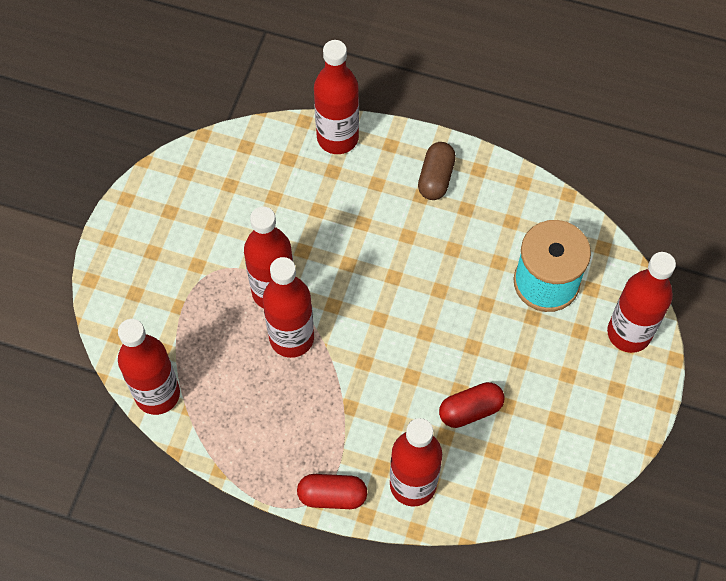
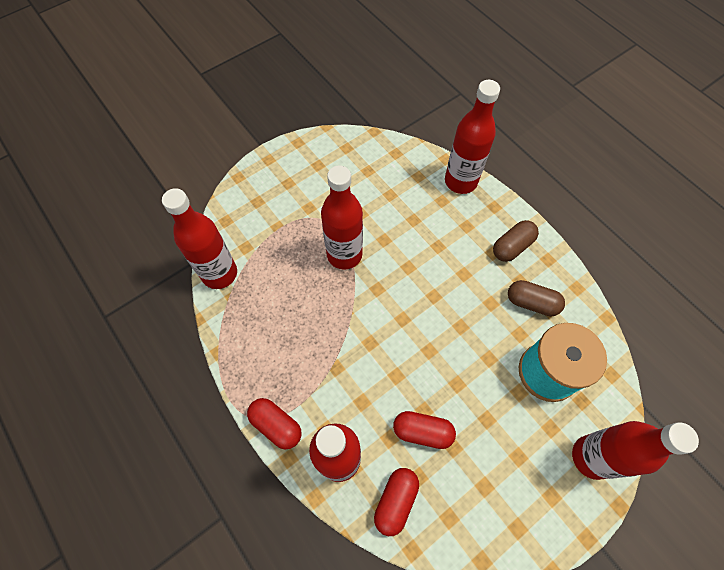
camera: 35 degrees right, 0 degrees up
(291, 338) = (333, 293): red bottle -> none
(488, 484) = (395, 501): none -> red capsule
(490, 224) = (531, 303): none -> brown capsule

